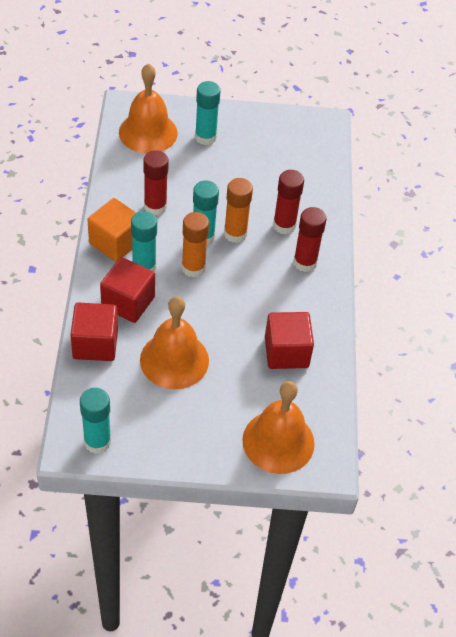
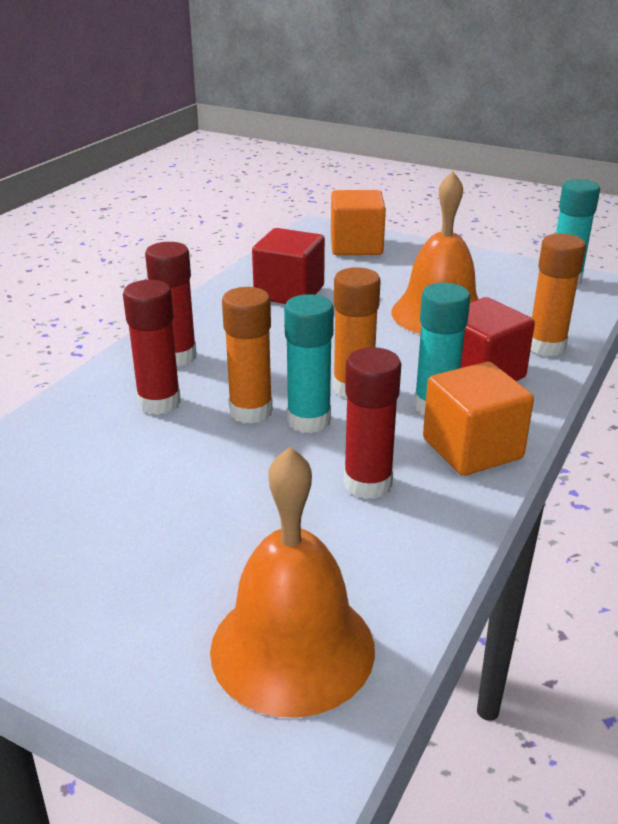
camera: 150 degrees left, 20 degrees down
(95, 344) = (546, 347): red cube -> orange glue stick
(205, 137) = (161, 592): turquoise glue stick -> none
(278, 441) = (356, 246): orange bell -> orange cube

